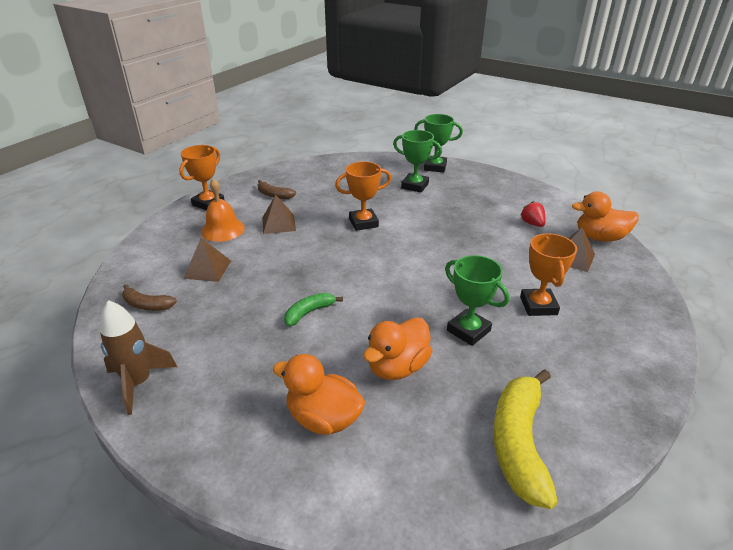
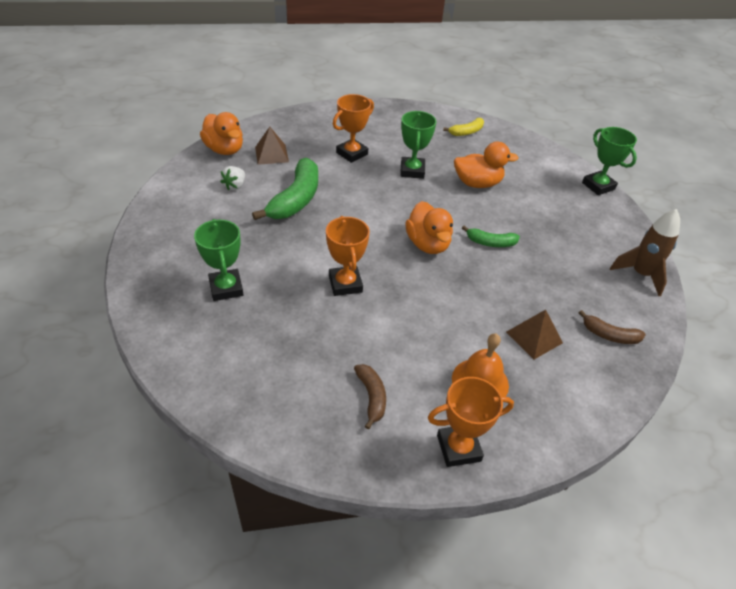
camera: 135 degrees left, 10 degrees up
(147, 305) = (609, 335): brown banana -> brown banana turned 135 degrees clockwise
(279, 224) = (418, 344): brown pyramid -> none
(323, 418) = (543, 191): orange duck -> orange duck (427, 244)
(363, 223) = (345, 284): orange trophy -> orange trophy turned 45 degrees clockwise
(435, 167) = (156, 295): green trophy -> green trophy (598, 186)
(485, 242) = (296, 199): none -> green banana
(519, 443) = (466, 132): yellow banana -> yellow banana, size x0.53
(532, 223) = (235, 186): red strawberry -> white strawberry

